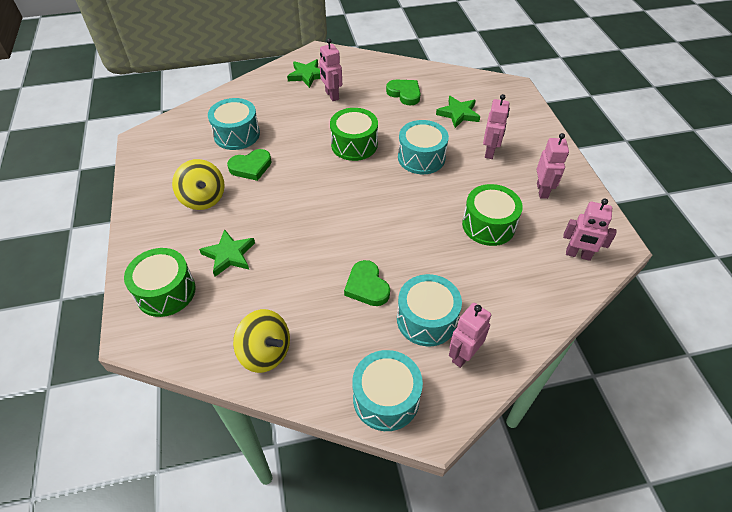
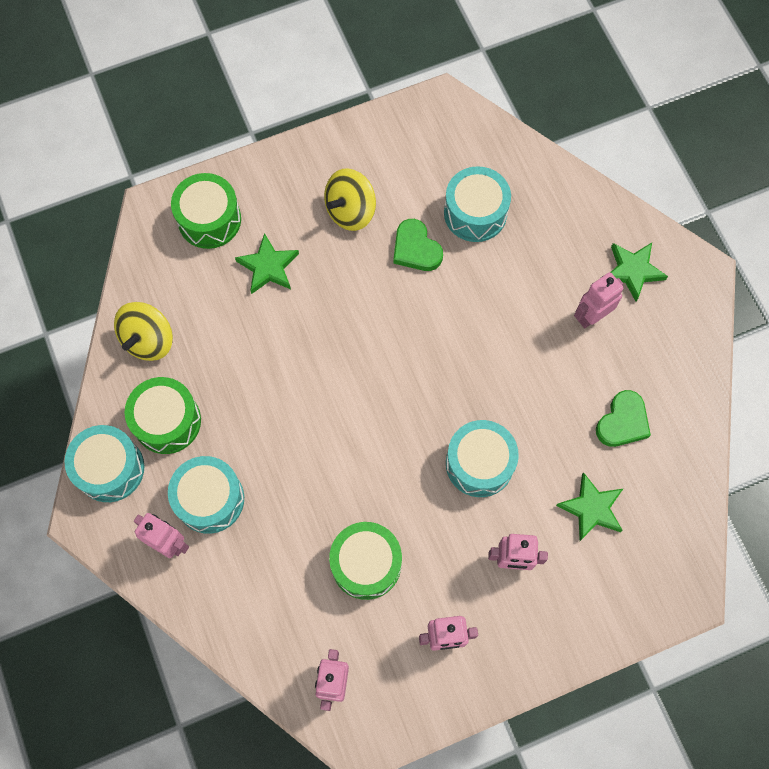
camera: 80 degrees right, 20 degrees up
(354, 144) = (487, 369): green drum -> green drum (167, 421)
(367, 286) = (246, 427): green heart -> none

